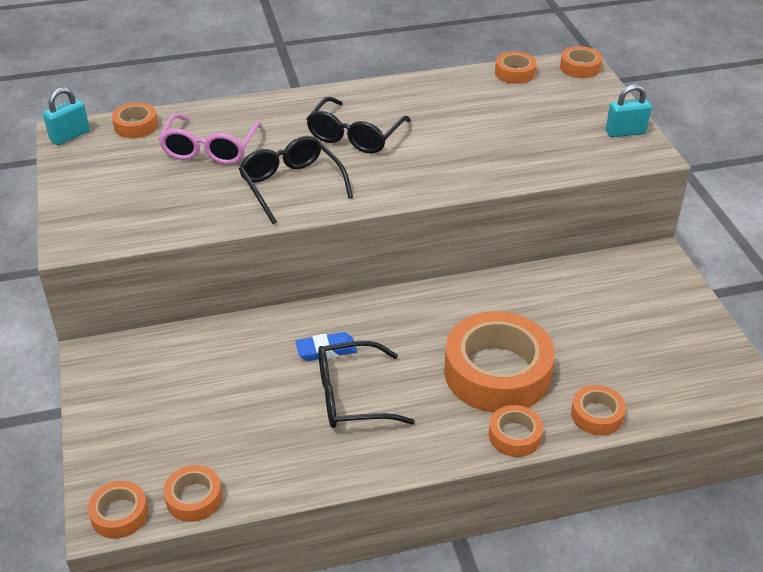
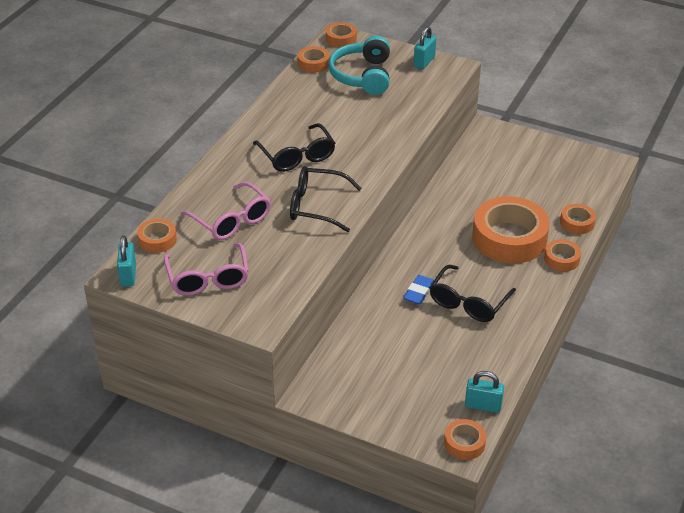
camera: 50 degrees left, 0 degrees up
(109, 179) = (208, 279): none -> pink glasses
(194, 498) = (483, 406): orange tape -> turquoise padlock
(540, 108) = (362, 76): none -> turquoise headphones

